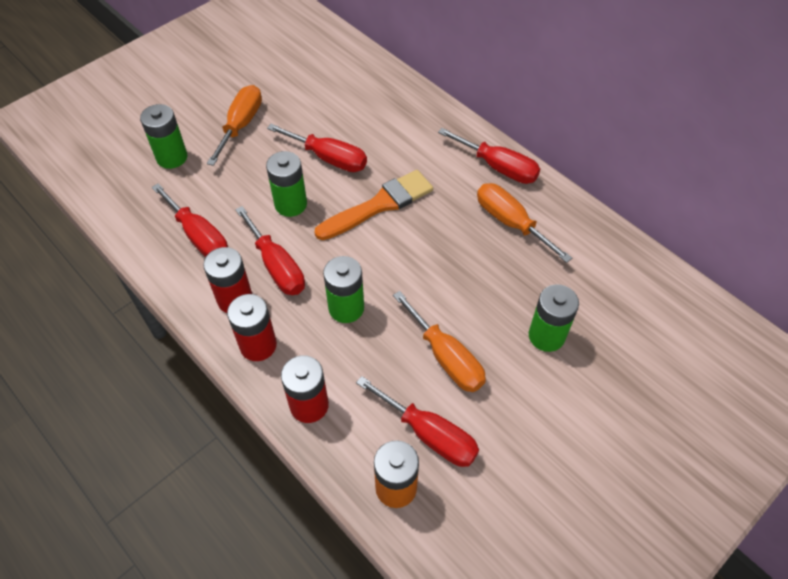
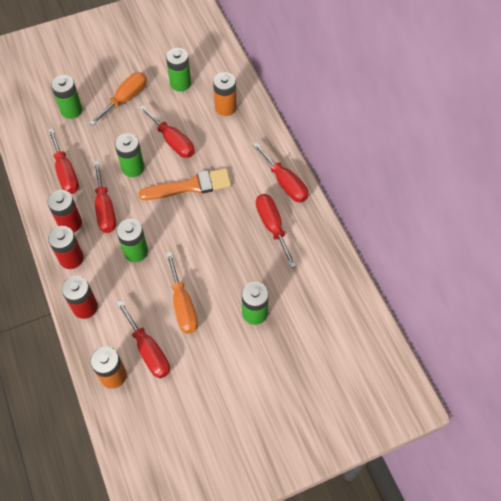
camera: 20 degrees right, 5 degrees up
(305, 89) = (180, 83): none -> green battery
(377, 102) = (225, 107): none -> orange battery
(511, 223) = (272, 226): orange screwdriver -> red screwdriver

